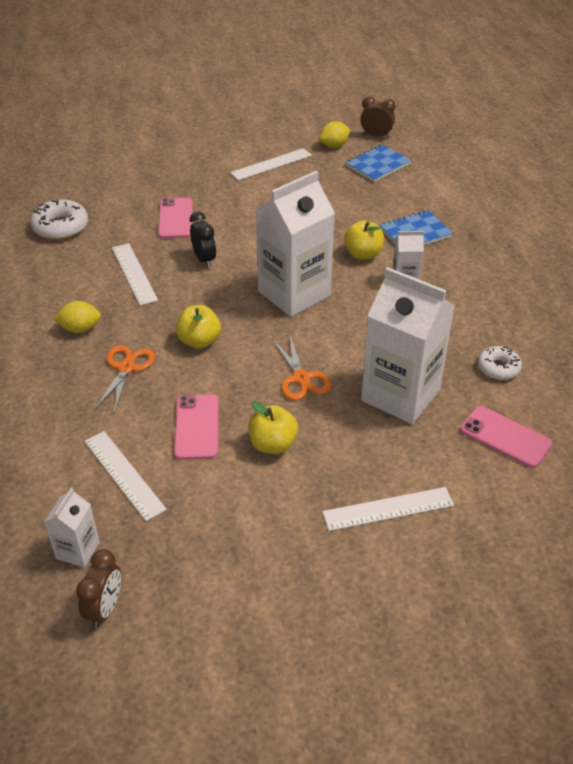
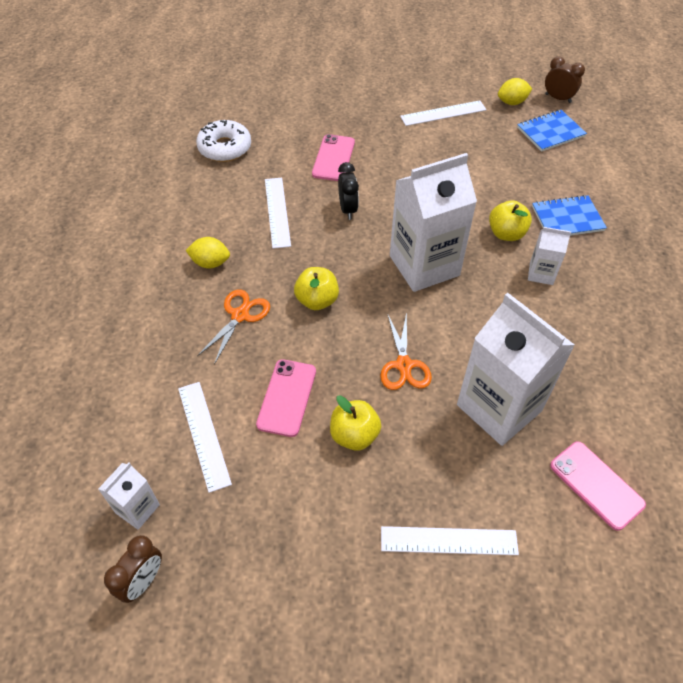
camera: 15 degrees right, 10 degrees up
(498, 368) = (611, 399): white donut -> none

